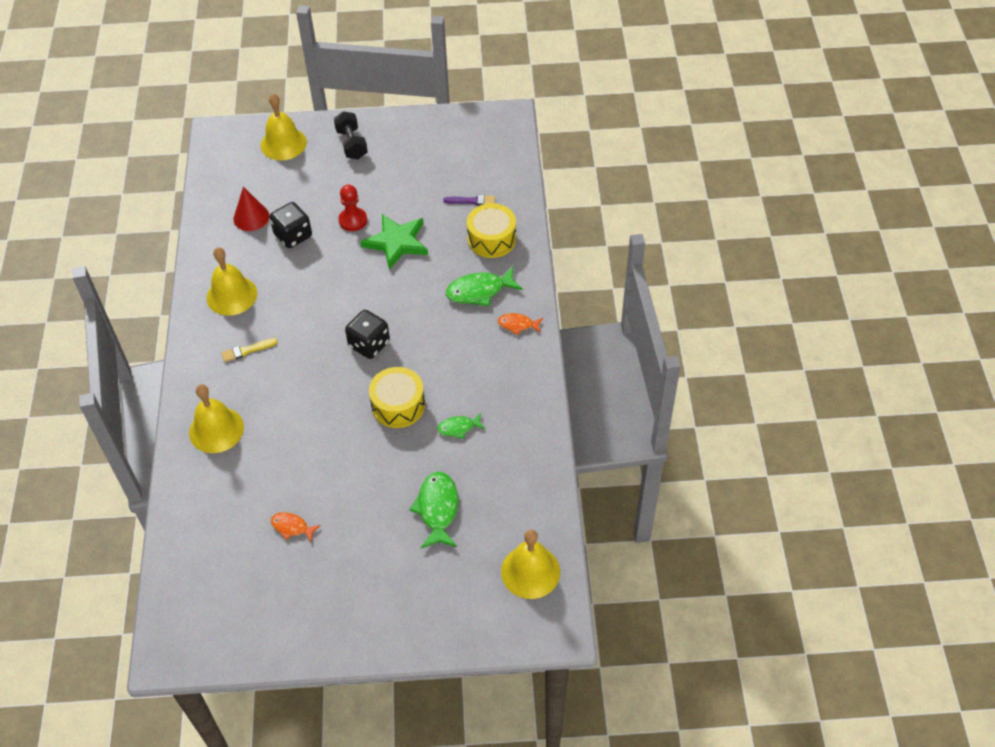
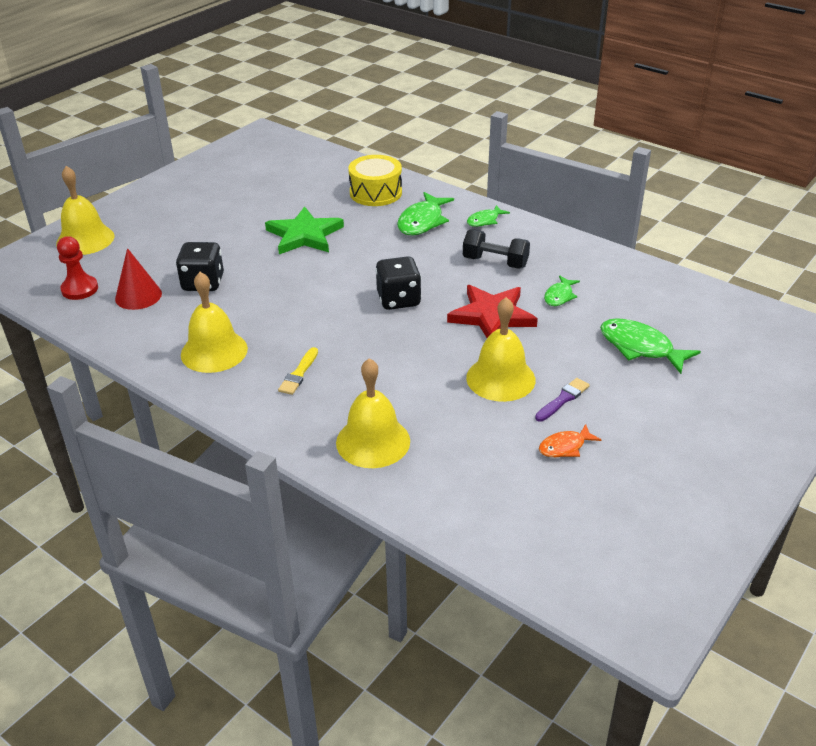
camera: 50 degrees left, 15 degrees down
(352, 144) = (155, 207): black dumbbell -> black dumbbell (495, 262)
(353, 220) = (241, 245): red pawn -> red pawn (80, 289)
(398, 405) = (492, 316): yellow drum -> red star
(472, 201) = (320, 183): purple brush -> purple brush (563, 399)
(518, 325) = (485, 220): orange fish -> green fish
(530, 571) = (764, 330): yellow bell -> yellow bell (500, 378)

